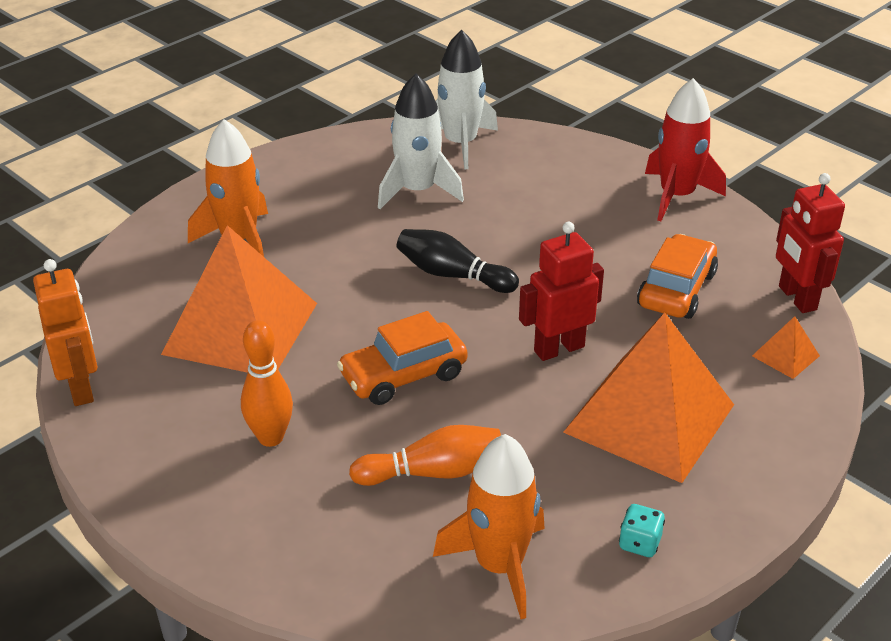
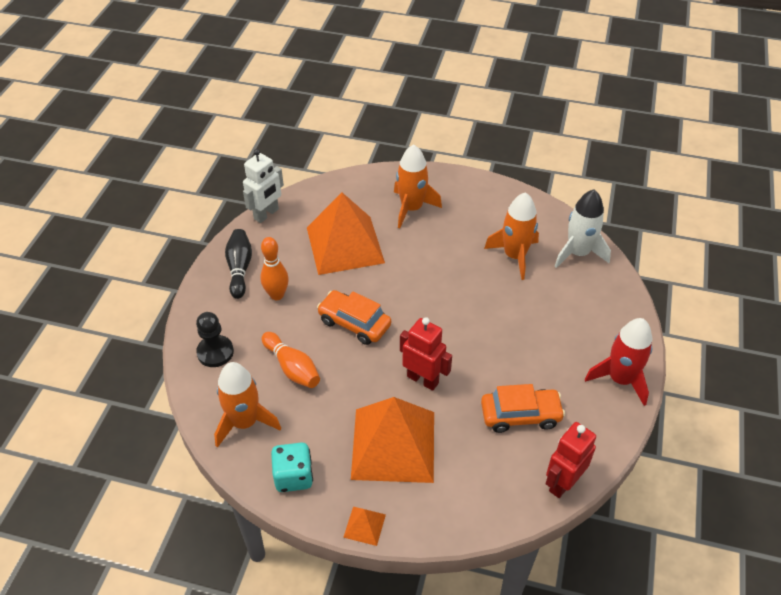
camera: 60 degrees right, 10 degrees up
(81, 388) = (266, 214): orange robot -> white robot
(325, 554) = (215, 352): none -> black pawn
(418, 191) = (514, 256): white rocket -> orange rocket
(452, 275) = (451, 306): black bowling pin -> black bowling pin (239, 269)
(639, 543) = (293, 476): turquoise dice -> turquoise dice, size x1.69
(785, 355) = (498, 495): orange pyramid -> orange pyramid (364, 526)

